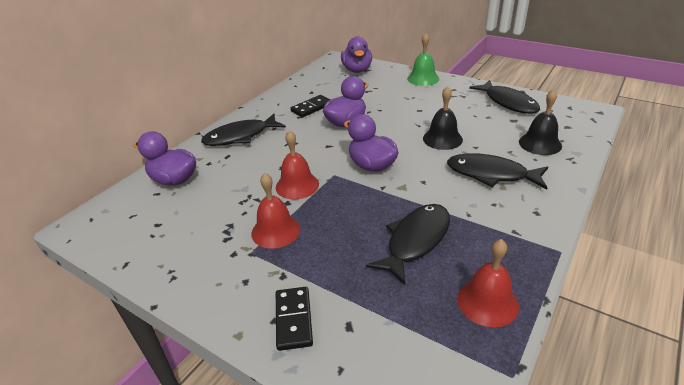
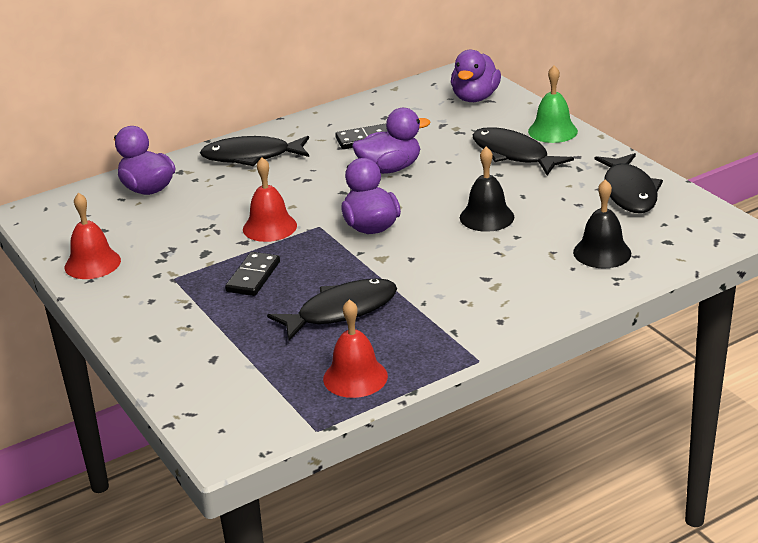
camera: 25 degrees right, 5 degrees down
(275, 231) = (212, 265): red bell -> red bell (92, 263)
(294, 319) = (170, 340): black domino -> black domino (253, 277)
(491, 174) = (497, 271): black fish -> black fish (513, 154)

